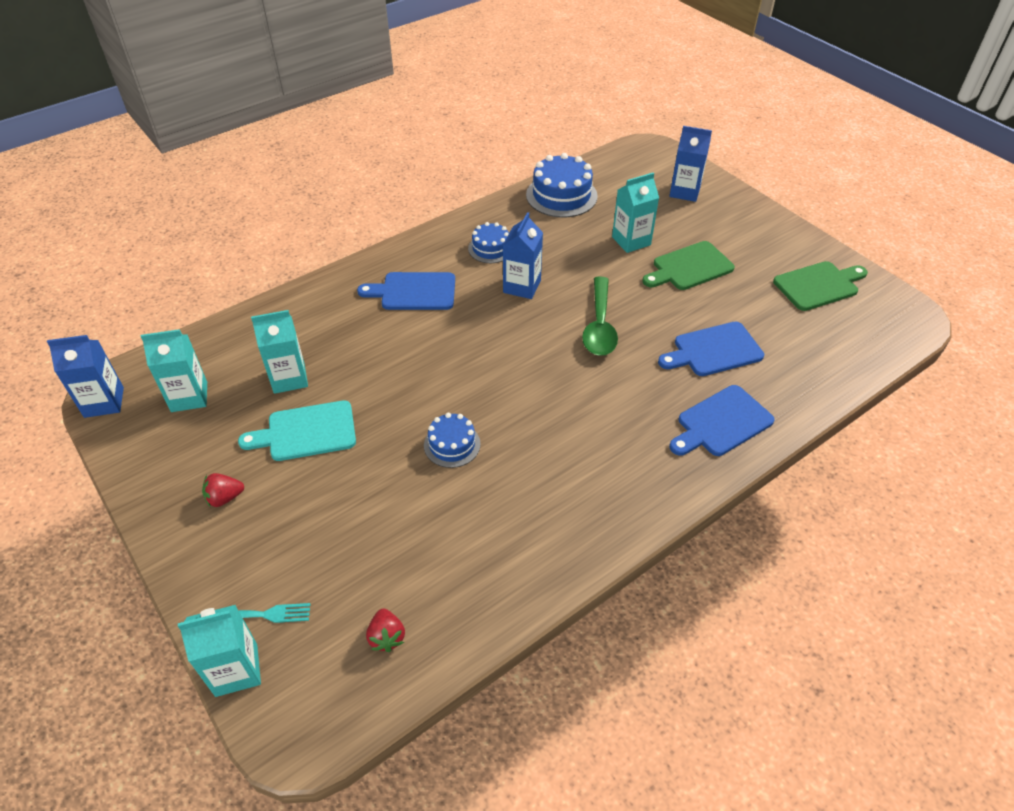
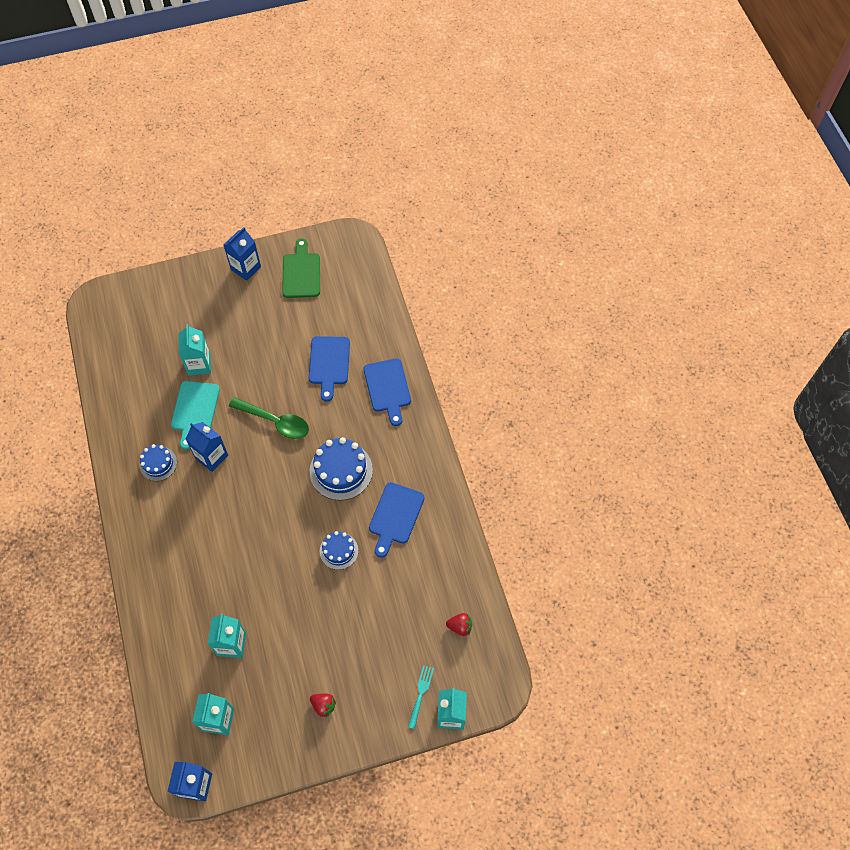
camera: 70 degrees left, 15 degrees up
(225, 498) = (323, 705): red strawberry -> red strawberry turned 60 degrees counterclockwise
(306, 432) = (288, 642): turquoise cutting board -> turquoise cutting board (195, 410)
(414, 292) = (180, 533): blue cutting board -> blue cutting board (395, 516)
(561, 195) = (120, 390): blue cake -> blue cake (341, 470)
(684, 192) = (162, 303): blue carton -> blue carton (246, 268)
(689, 267) = (246, 340): green cutting board -> none

